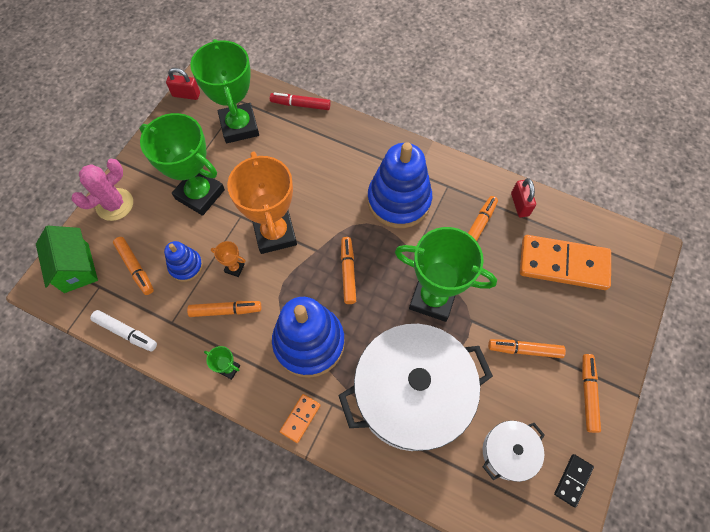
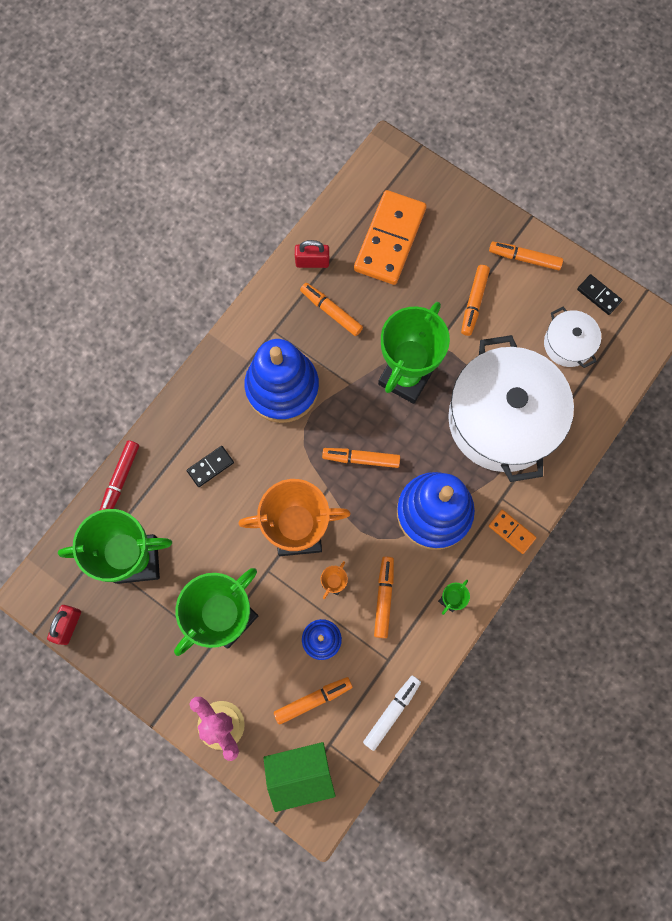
camera: 80 degrees left, 10 degrees up
(320, 161) = (210, 467): none -> black domino

